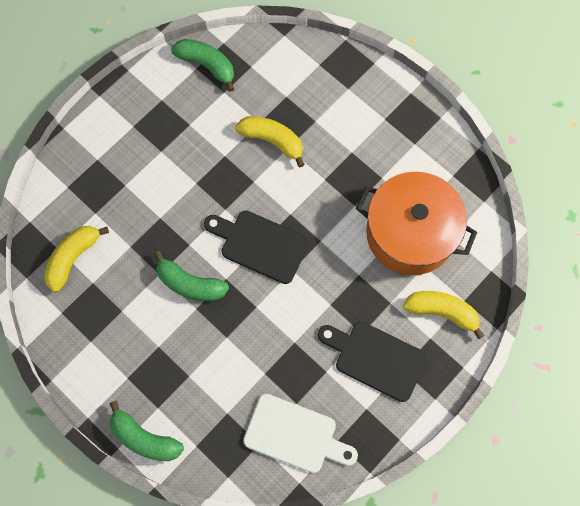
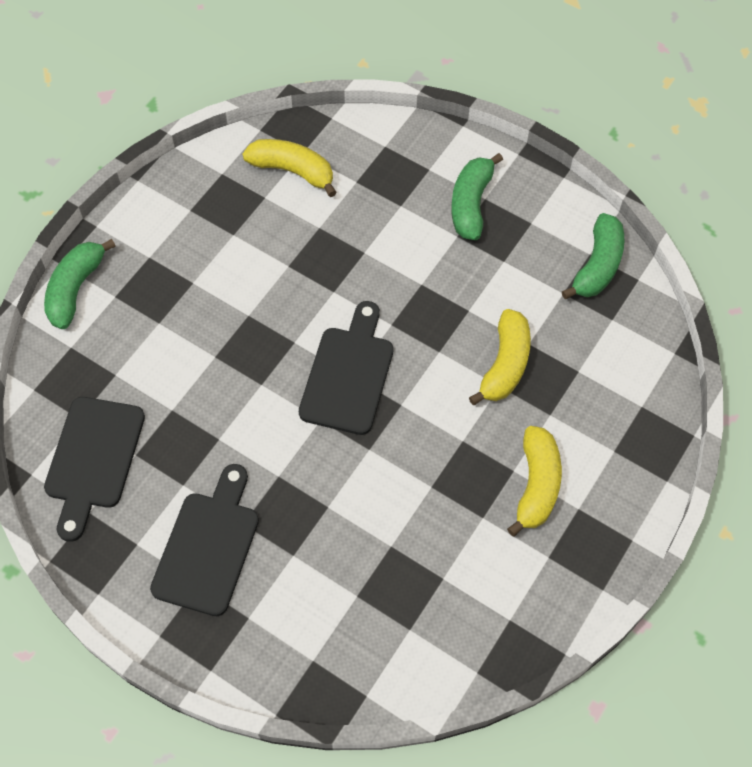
camera: 80 degrees right, 10 degrees down
(190, 284) = (280, 302): green banana -> green banana (471, 204)
(295, 435) = (93, 459): white cutting board -> black cutting board
(410, 233) = (404, 569): orange pot -> none
(441, 312) = (289, 629): yellow banana -> yellow banana (536, 485)

